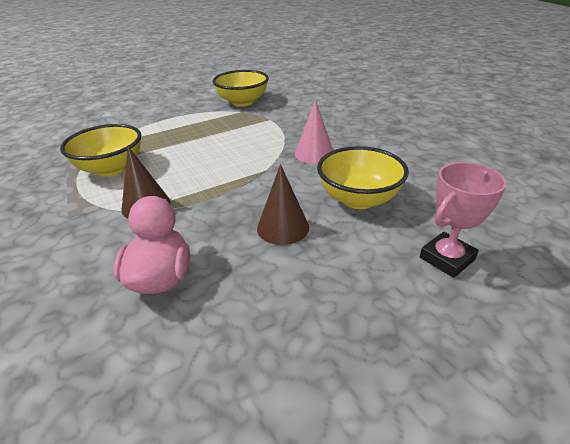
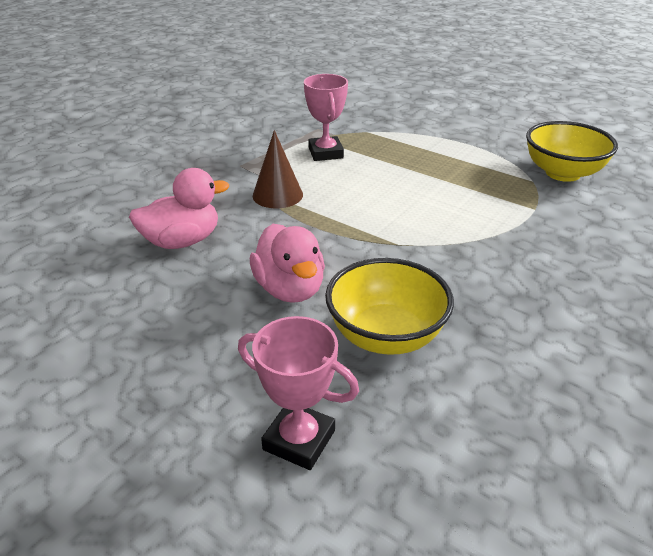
camera: 65 degrees right, 0 degrees up
(111, 169) = (325, 153): yellow bowl -> pink trophy
(283, 227) = (290, 289): brown cone -> pink duck
(314, 153) = (472, 271): pink cone -> none

